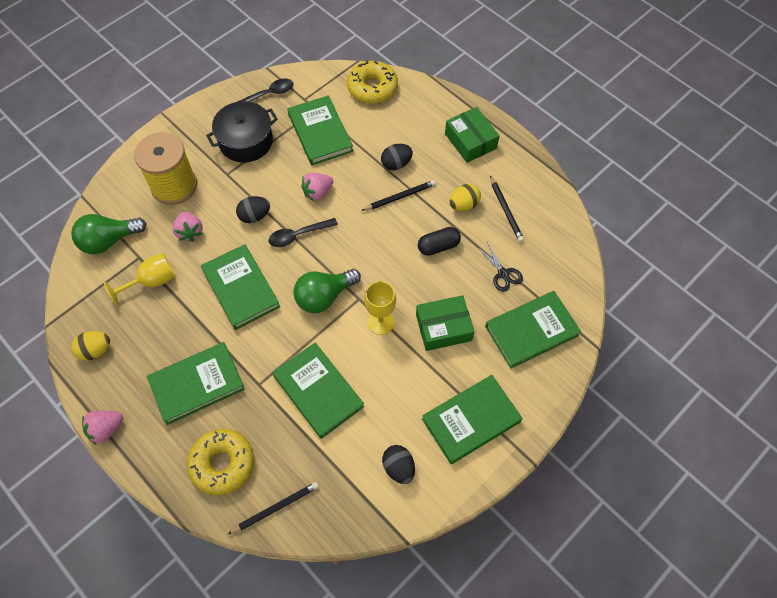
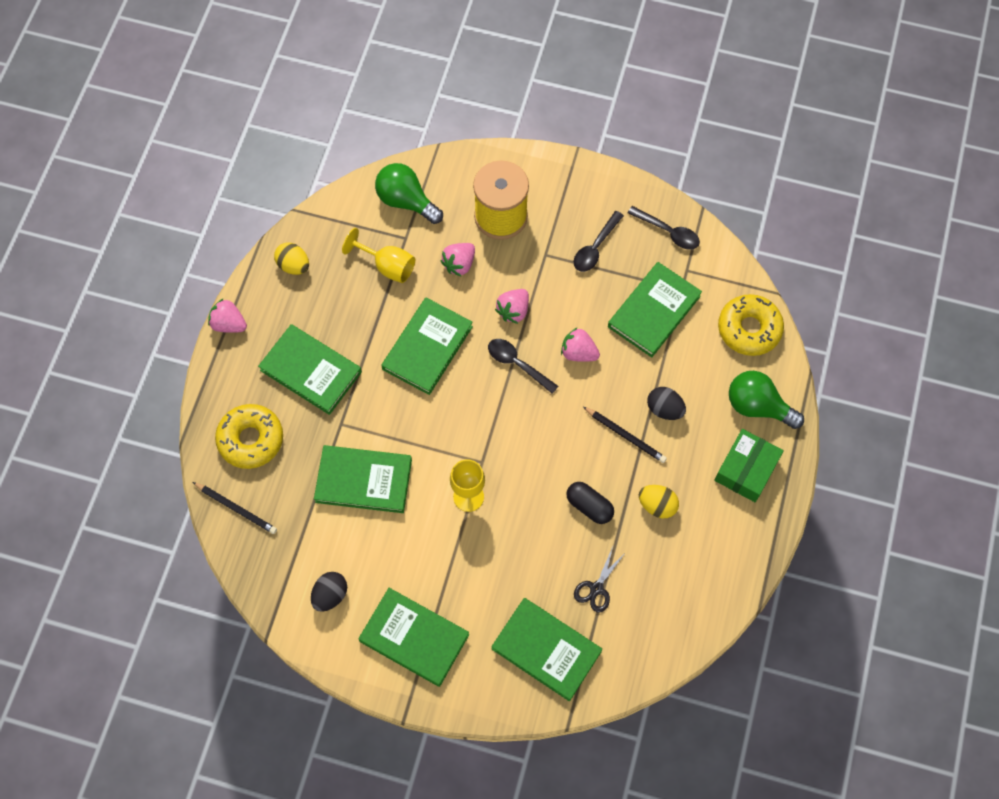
camera: 60 degrees right, 5 degrees up
(246, 141) = (595, 247): black pot -> black spoon
(255, 216) = (513, 311): black egg -> pink strawberry
(318, 391) = (364, 480): green book -> green book turned 75 degrees clockwise
(324, 297) = (464, 428): green light bulb -> green light bulb (757, 406)
(443, 328) = (498, 560): green box -> none
(505, 210) = (678, 552): black pencil -> none

